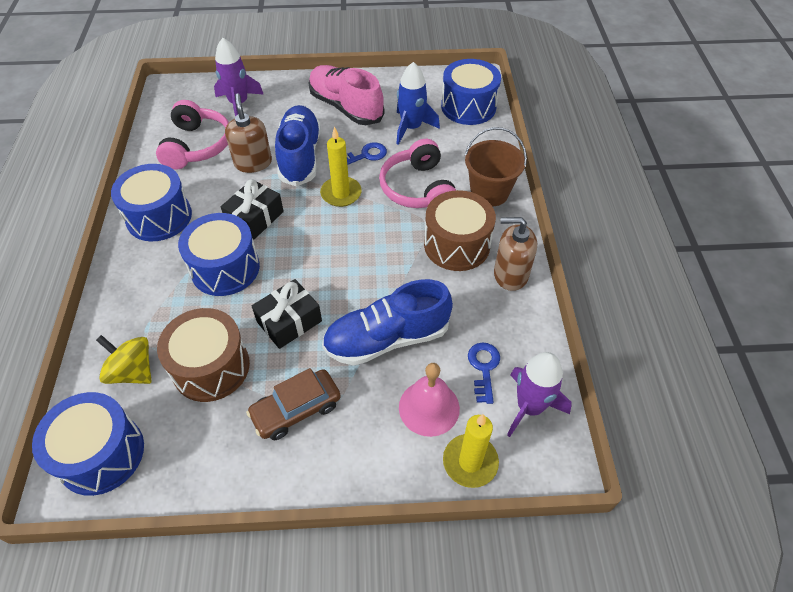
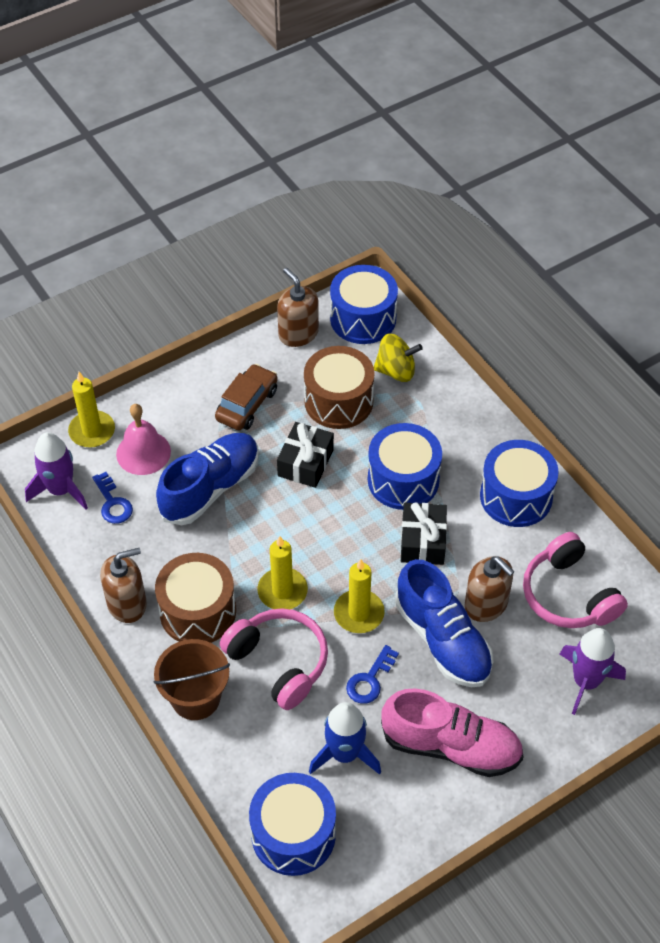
camera: 150 degrees right, 0 degrees up
(180, 472) = (298, 334): none -> brown soap dispenser
(384, 230) = (282, 591): none -> yellow candle

